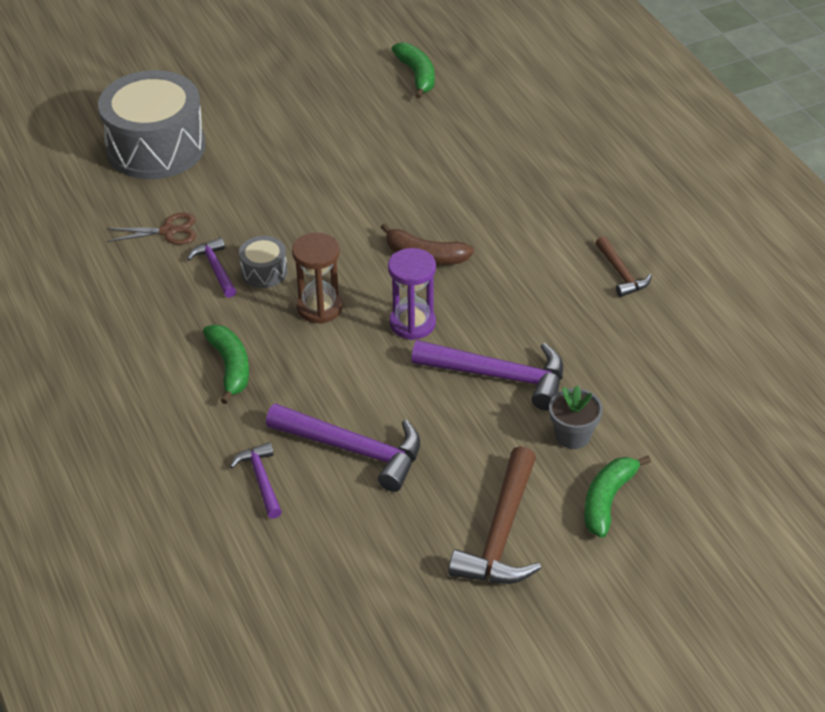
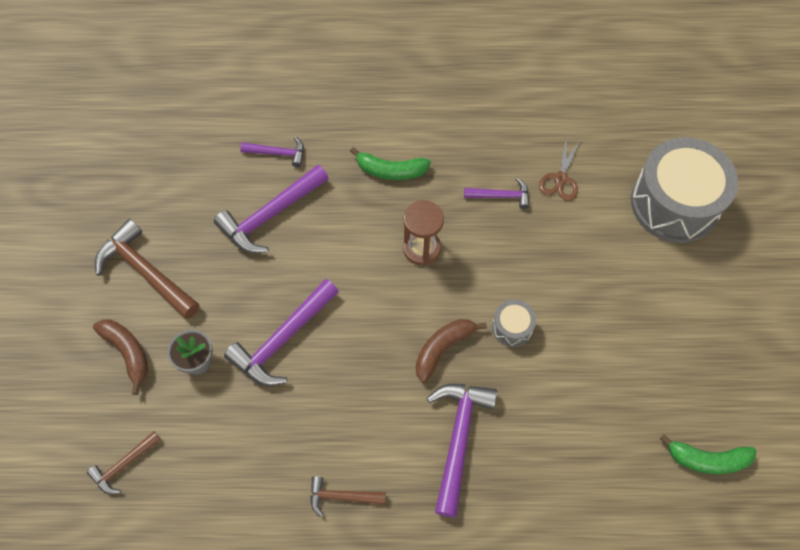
camera: 115 degrees right, 20 degrees up
(264, 272) = (481, 226): grey drum -> grey drum (512, 327)
(412, 323) = (371, 305): purple hourglass -> none
(509, 218) = (458, 439): none -> purple hammer
(607, 500) = (128, 353): green banana -> brown banana
(722, 443) = (124, 465): none -> brown hammer

